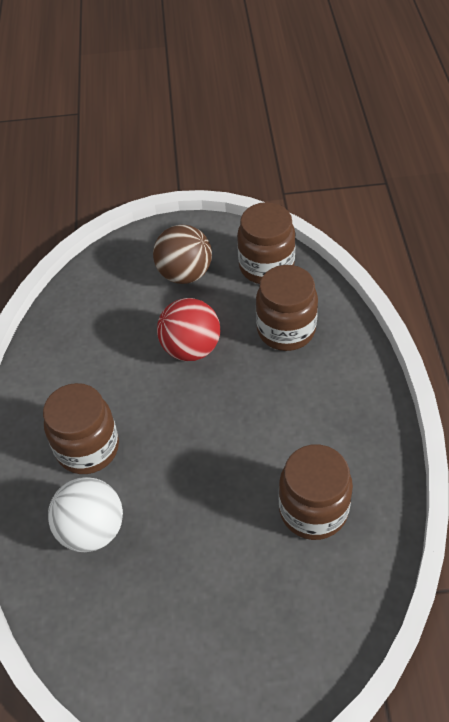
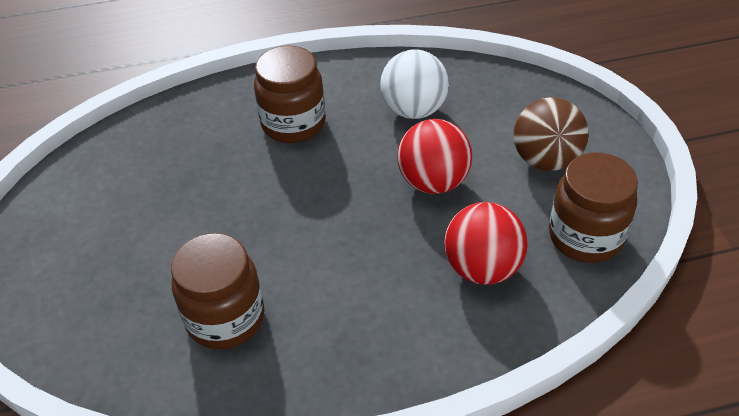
camera: 80 degrees right, 5 degrees down
(92, 529) = (204, 143): white ball -> white ball (414, 110)
(286, 330) = (482, 268): brown jar -> red ball

